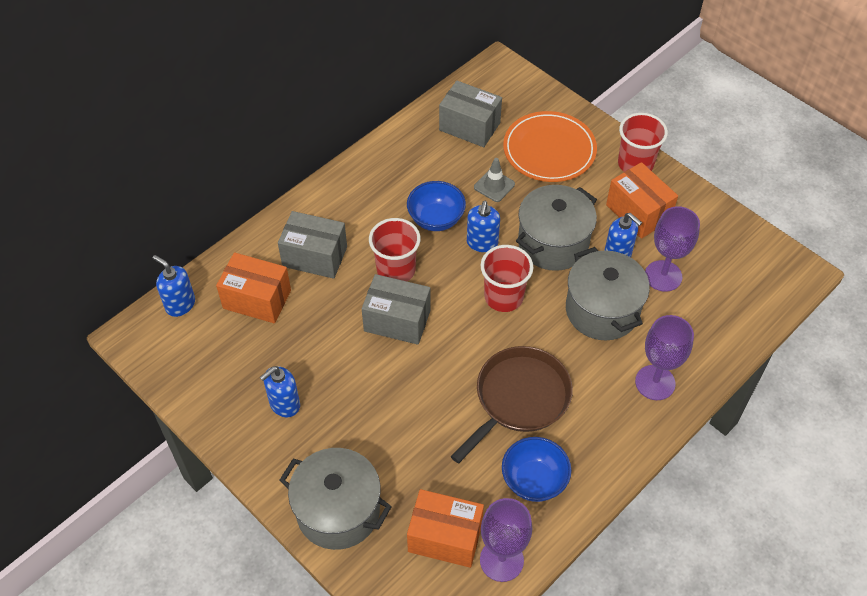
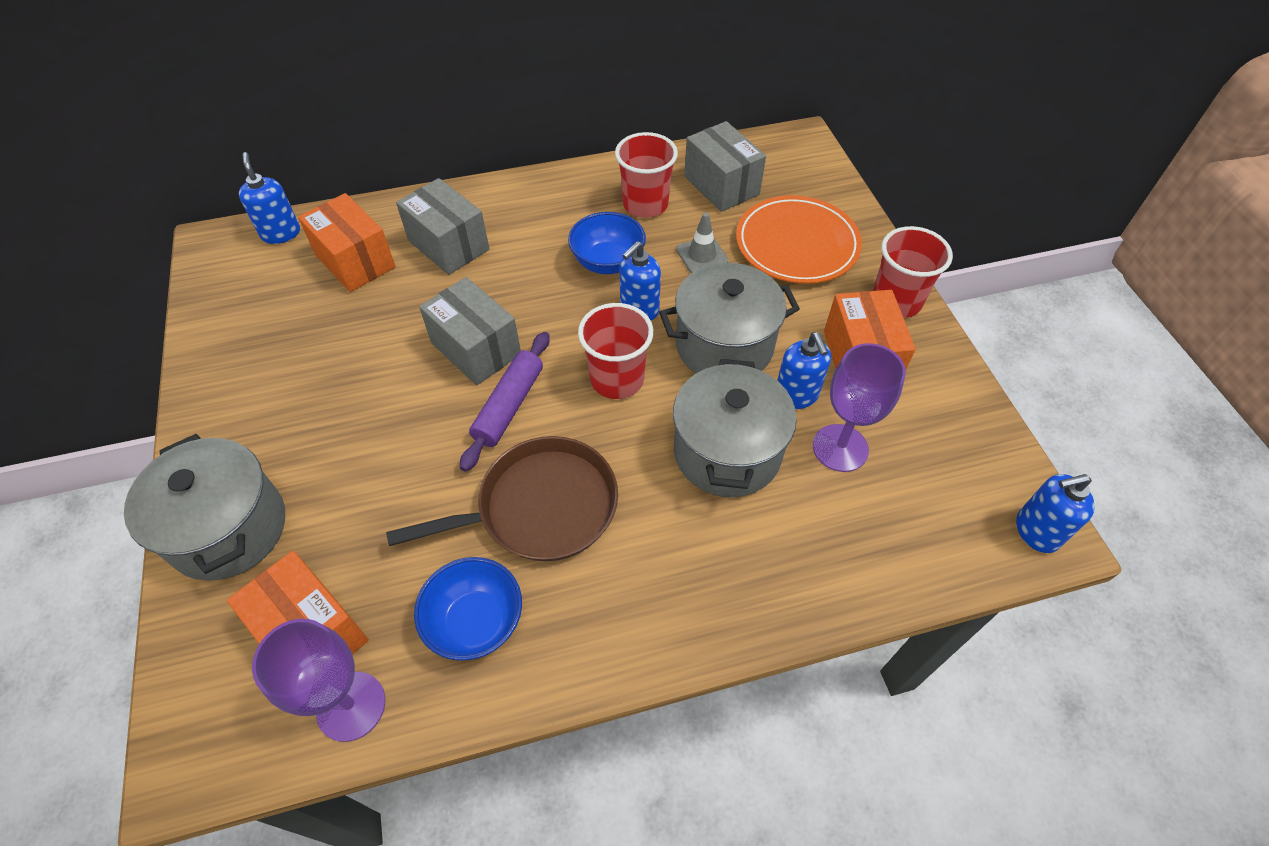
camera: 30 degrees right, 0 degrees up
(284, 404) = (284, 379): blue soap dispenser -> blue soap dispenser (1036, 531)
(396, 270) = (520, 295): red cup -> red cup (645, 204)
(450, 347) = (509, 406): none -> purple rolling pin
(655, 382) = (731, 580): purple goblet -> none

